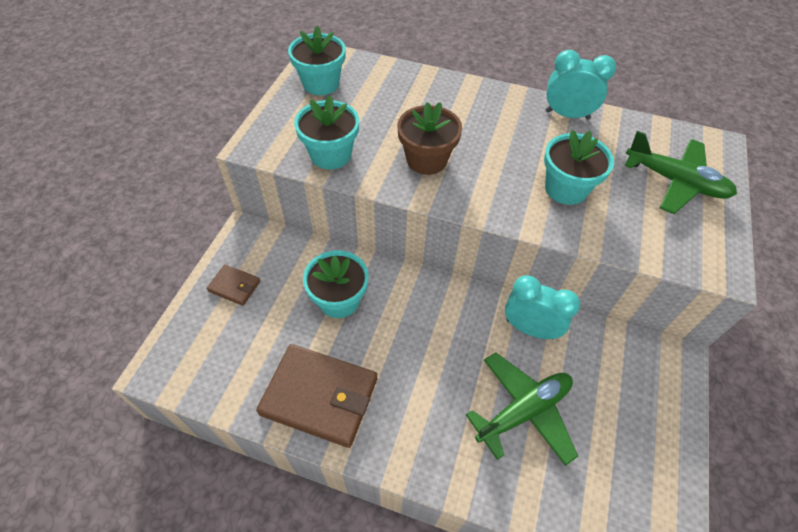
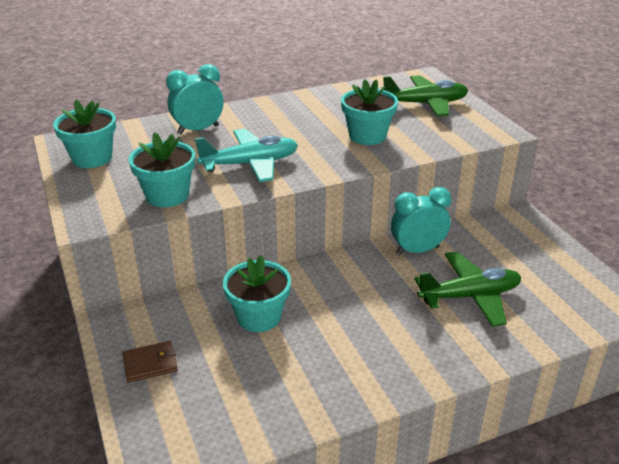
camera: 40 degrees left, 20 degrees down
(320, 396) = (323, 383): brown wallet -> none
(426, 160) = (250, 164): brown flower pot -> turquoise plane
(523, 411) = (470, 296): green plane -> green plane turned 60 degrees clockwise
(567, 115) = (315, 99): turquoise clock -> turquoise clock (198, 130)

